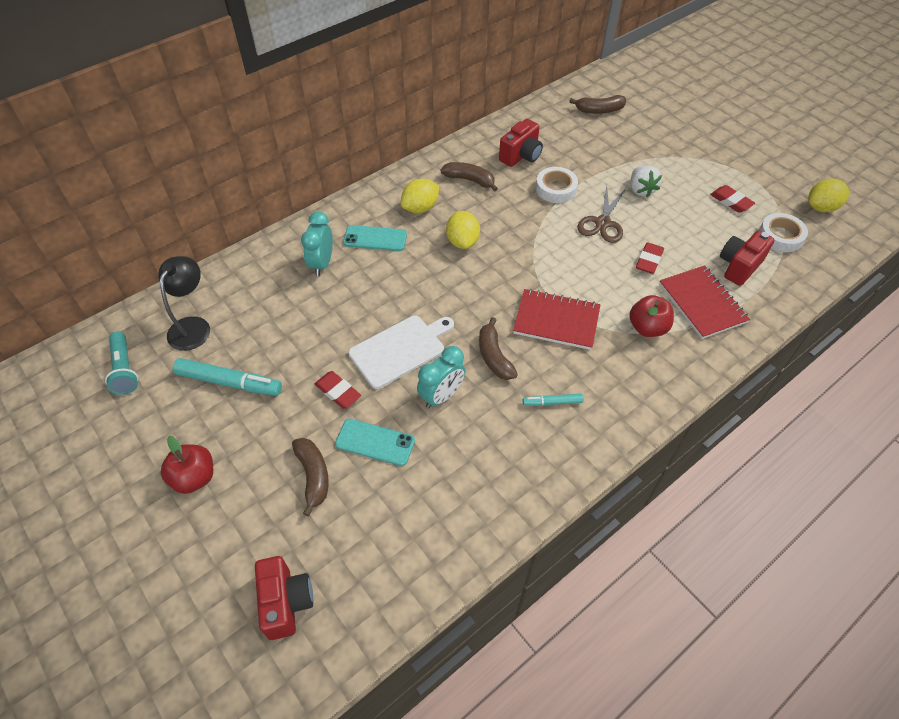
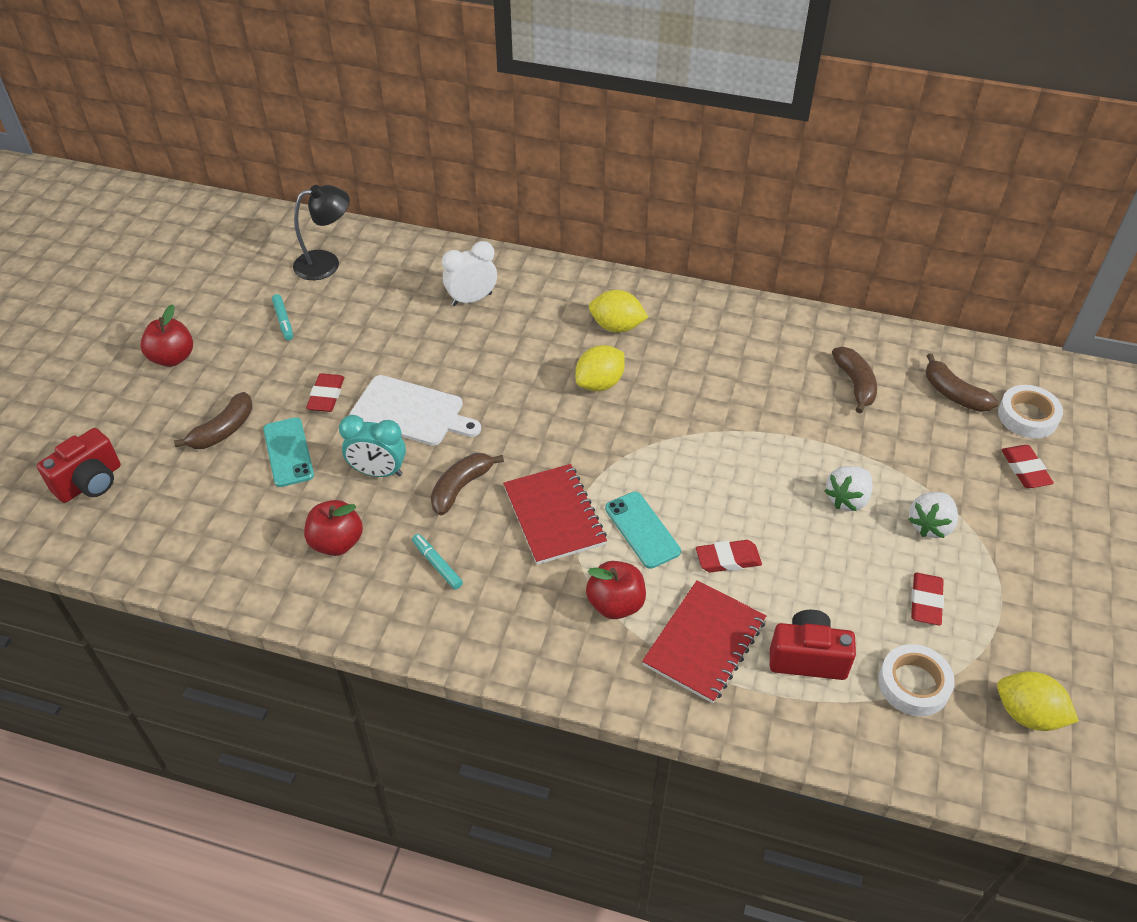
camera: 55 degrees right, 5 degrees down
(124, 370) = (249, 253): turquoise flashlight -> none
(229, 382) = (283, 321): turquoise marker -> turquoise marker, size x0.53
(322, 264) = (472, 299): turquoise clock -> white clock
(375, 238) = (540, 317): turquoise phone -> turquoise phone (642, 530)
(470, 180) = (699, 342): brown banana -> brown banana (855, 384)
(489, 452) = (337, 542): none -> red apple
(521, 156) = (786, 364): red camera -> none
(556, 189) = (763, 419): white tape -> white tape (1027, 416)
(602, 223) = (749, 487): brown scissors -> none
(670, 118) = (1025, 469): none -> red eraser
(682, 171) = (930, 525): none -> white strawberry

